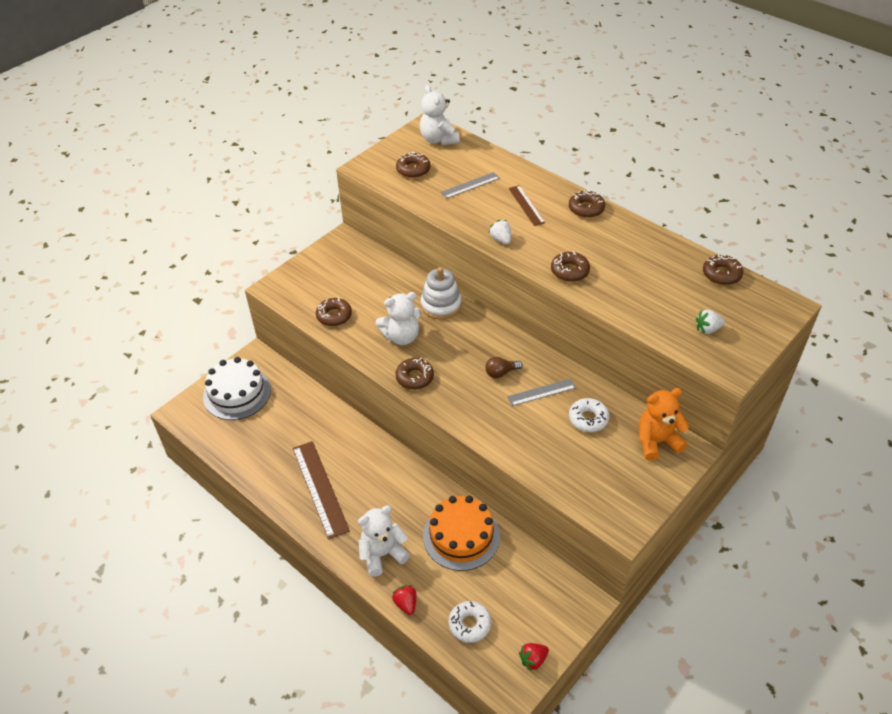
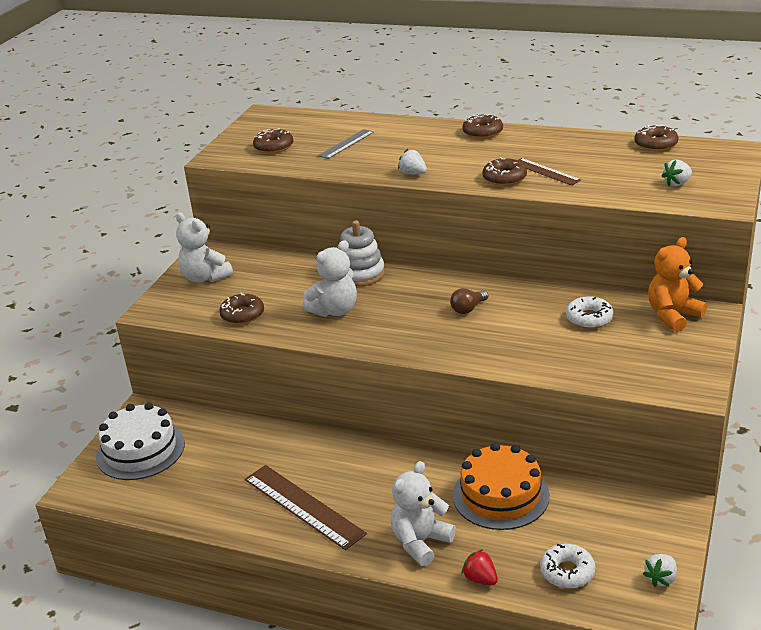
camera: 20 degrees left, 15 degrees down
(414, 377) = (375, 339): brown donut -> none
(438, 139) = (284, 120): white teddy bear -> white teddy bear (205, 277)
(526, 205) = (418, 144): brown ruler -> brown ruler (545, 171)
(533, 660) = (661, 578): red strawberry -> white strawberry
(541, 392) = (524, 312): grey ruler -> none

